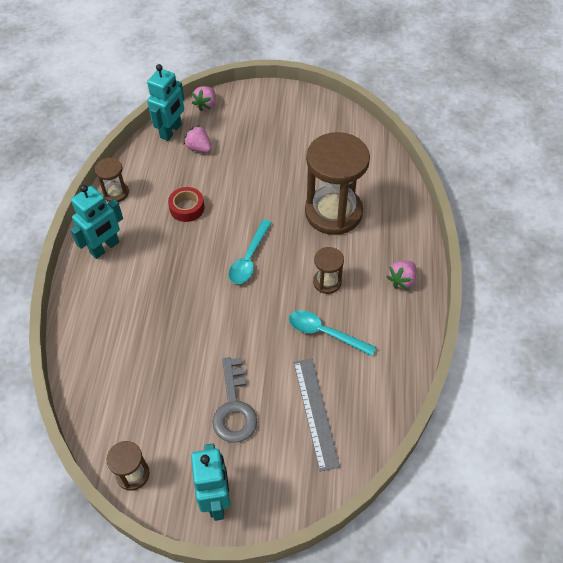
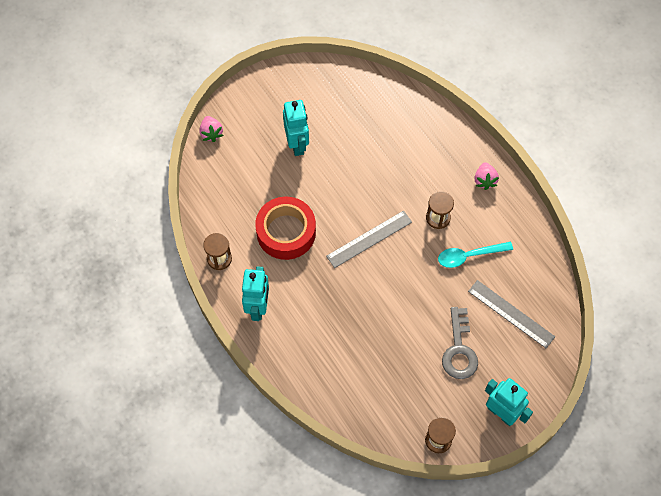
camera: 40 degrees left, 10 degrees up
(171, 131) = (207, 176): turquoise robot -> turquoise robot (297, 144)
(187, 208) = (286, 232): red tape -> red tape, size x1.83
(199, 148) = (244, 176): pink strawberry -> none
(234, 408) = (459, 350): grey key -> grey key turned 45 degrees clockwise
(249, 258) = (369, 239): turquoise spoon -> grey ruler
(333, 212) = (394, 160): brown hourglass -> none

